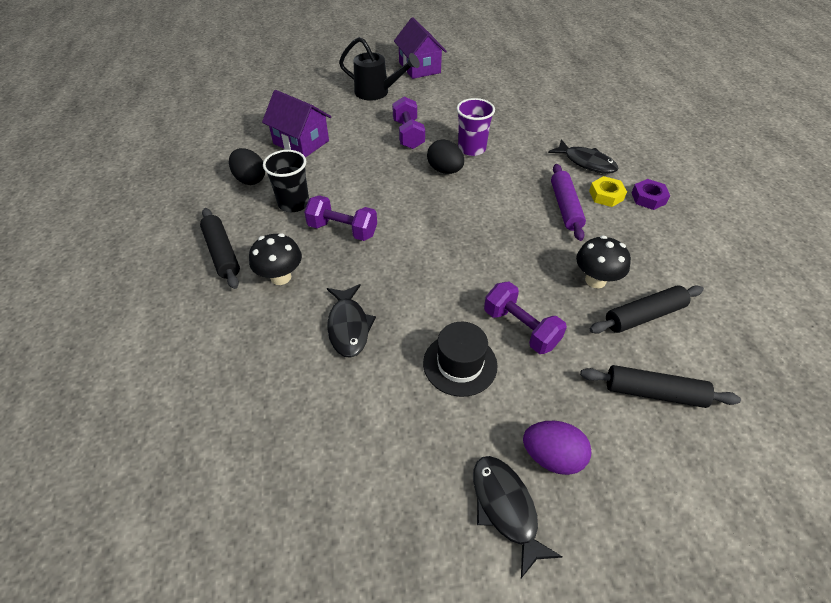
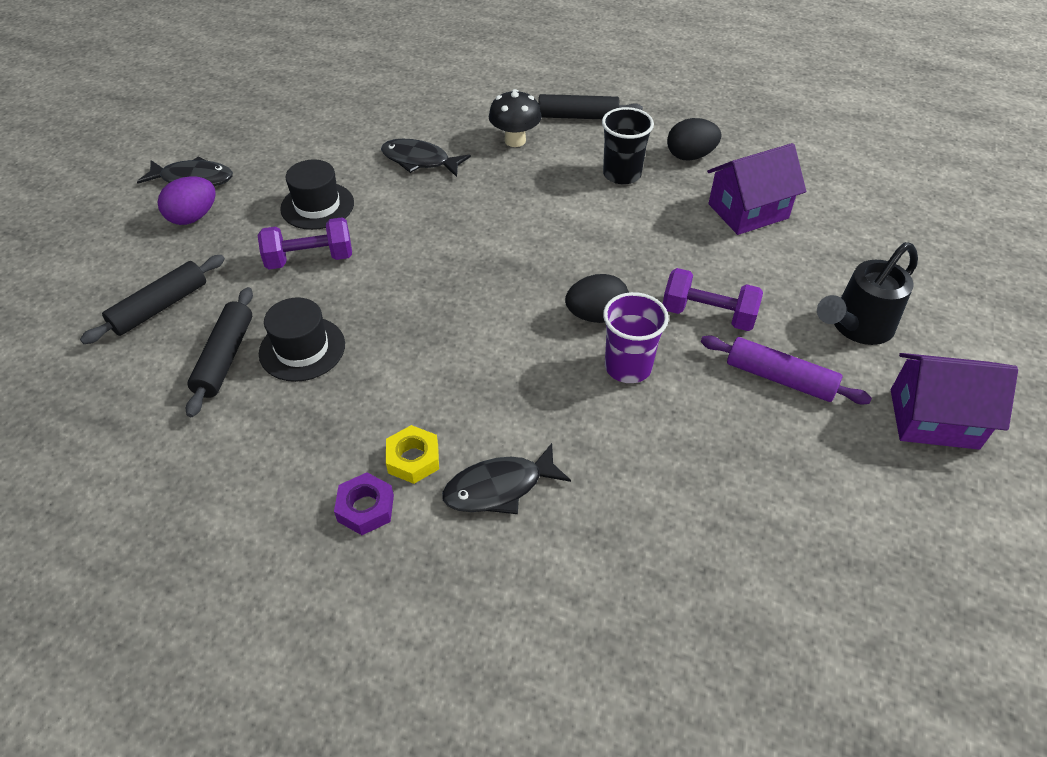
camera: 120 degrees right, 0 degrees up
(342, 230) = (549, 194): purple dumbbell -> none
(565, 207) = (430, 396): purple rolling pin -> purple rolling pin (780, 378)
(595, 280) = (302, 349): black mushroom -> black hat

